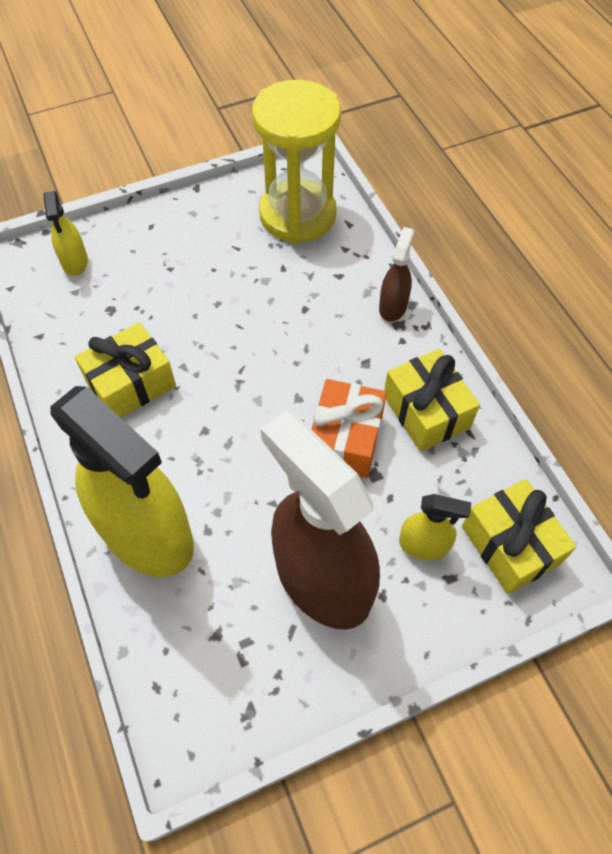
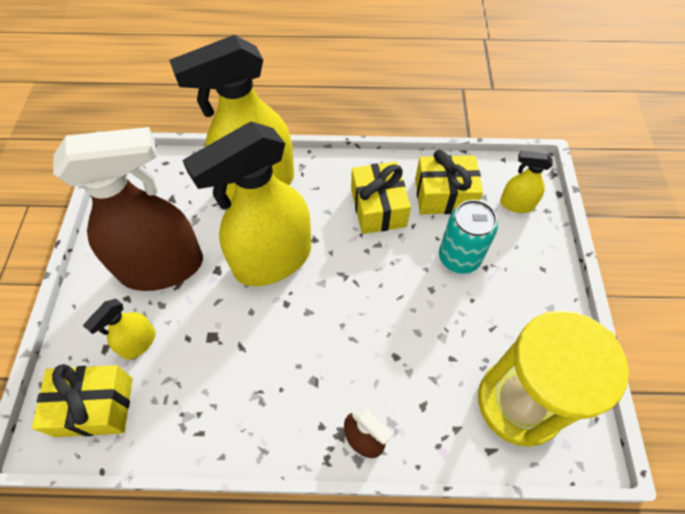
camera: 115 degrees right, 0 degrees up
(168, 291) = (459, 258): none -> turquoise can
(252, 460) = (272, 260): none -> yellow spray bottle
(345, 439) = (252, 329): orange gift -> none
(426, 411) = (240, 407): yellow gift -> yellow gift (444, 195)

